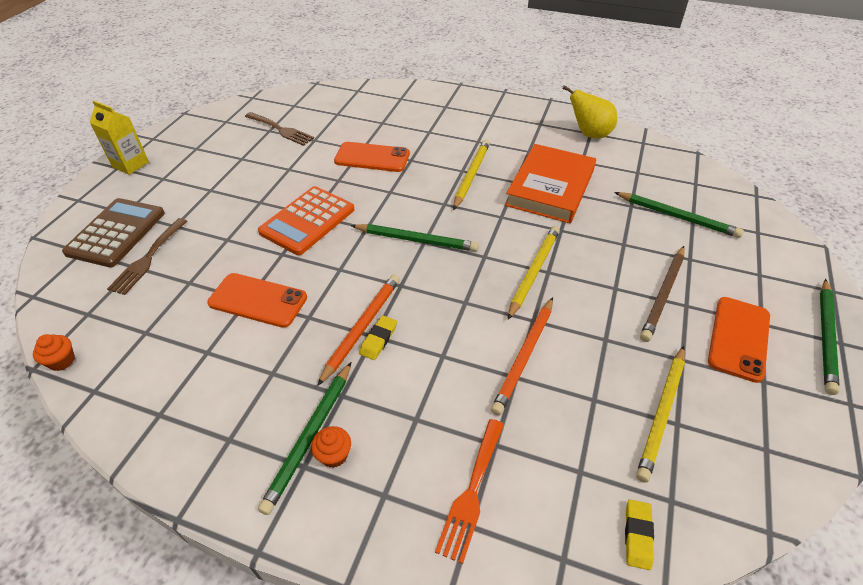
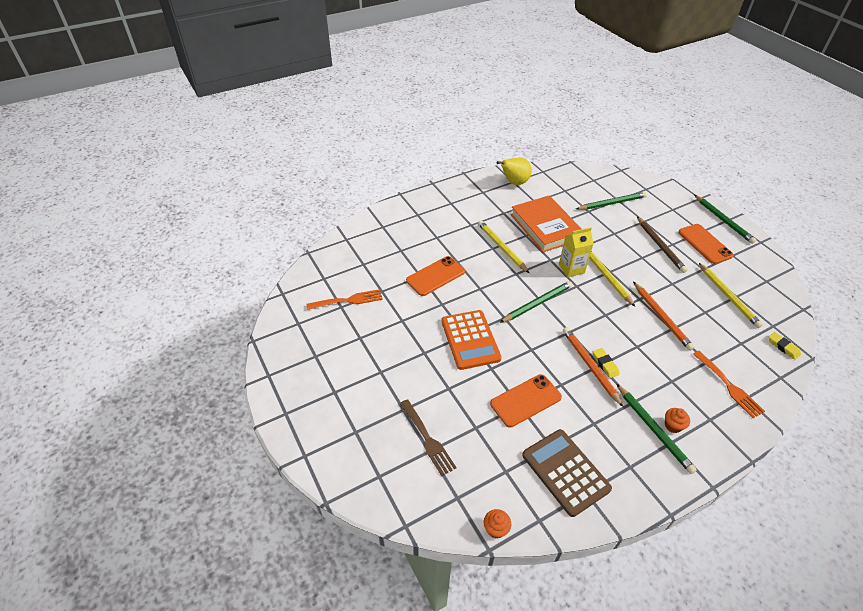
camera: 50 degrees left, 0 degrees up
(116, 233) = (377, 446): brown calculator -> brown calculator (565, 472)
(131, 164) = (292, 403): yellow carton -> yellow carton (571, 269)
(281, 130) = (348, 300): brown fork -> orange fork

